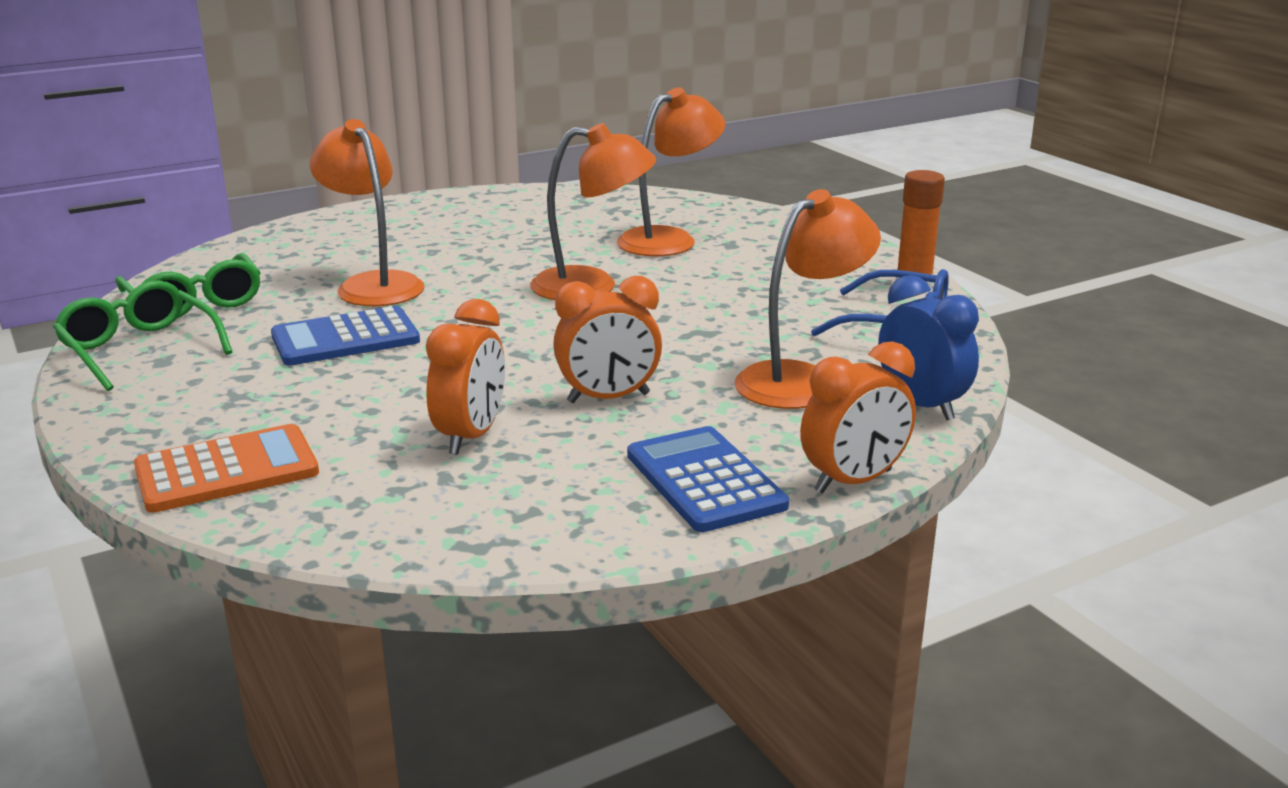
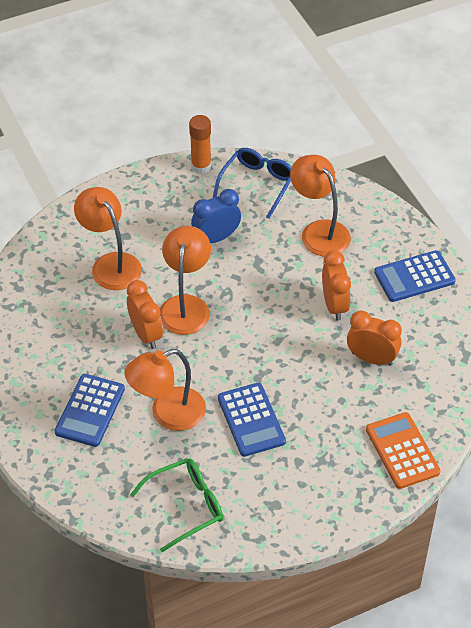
camera: 85 degrees left, 25 degrees up
(140, 349) = (257, 519): green glasses -> none
(391, 242) = (90, 410): none -> blue calculator
(853, 481) = (416, 229): orange clock -> orange clock (146, 334)
(921, 405) = (348, 194): blue clock -> blue clock (216, 238)

